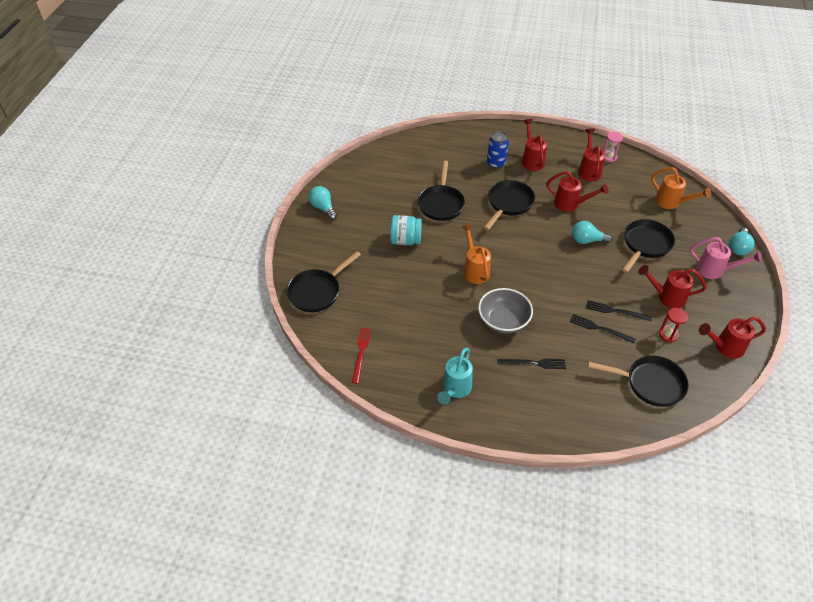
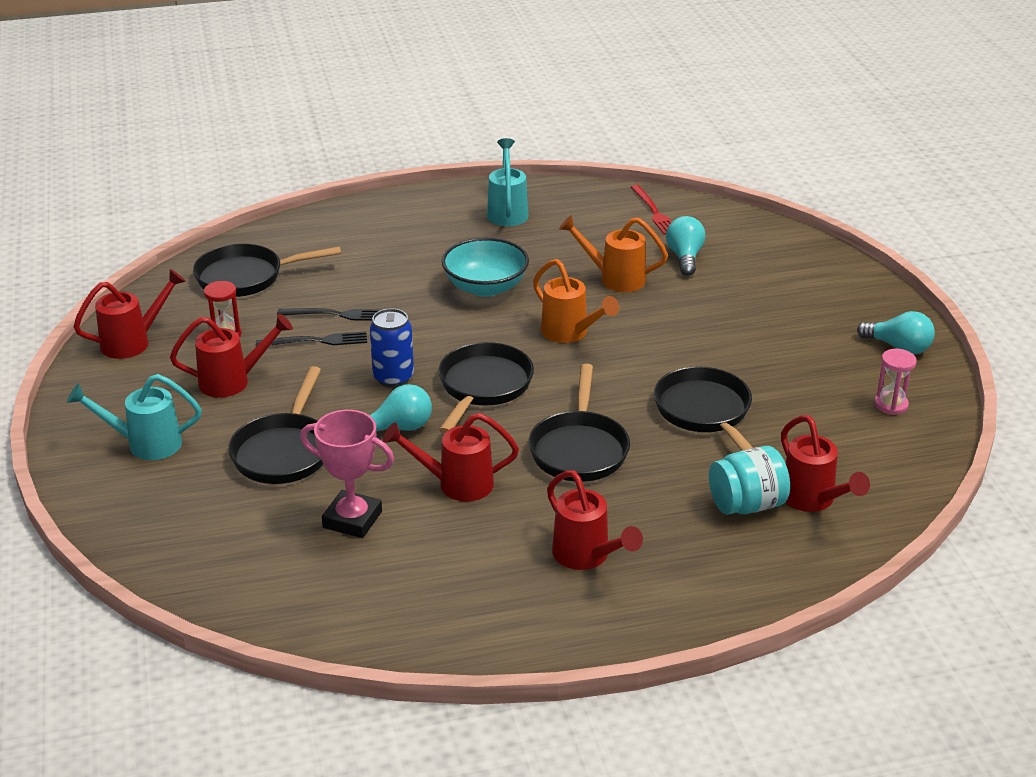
camera: 155 degrees right, 15 degrees down
(317, 292) = (778, 249): black pan -> black pan (483, 387)
(405, 240) = (714, 341): turquoise jar -> turquoise jar (746, 505)
(496, 163) = (659, 524): blue can -> blue can (393, 378)
(503, 321) = (485, 287): grey bowl -> turquoise bowl
(534, 363) = (417, 257): black fork -> none
(588, 170) = (446, 572): red watering can -> red watering can (813, 501)
(609, 157) = (409, 622): pink hourglass -> pink hourglass (891, 405)
(620, 202) = (352, 519): none -> pink trophy
(672, 203) = (239, 551): orange watering can -> orange watering can (614, 278)
(715, 270) = (145, 444): pink watering can -> turquoise watering can
(738, 247) = (94, 498): turquoise light bulb -> turquoise light bulb (685, 257)

